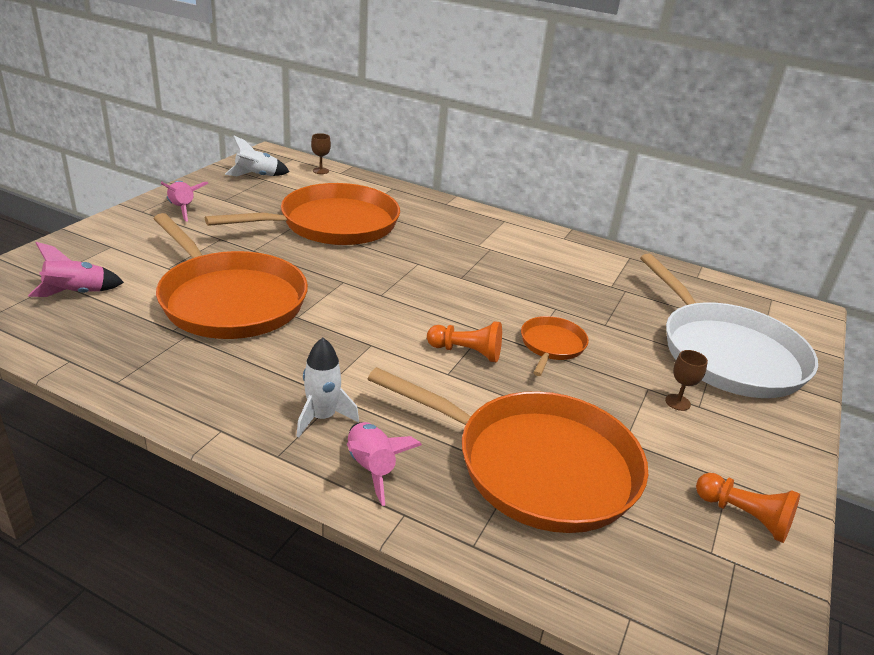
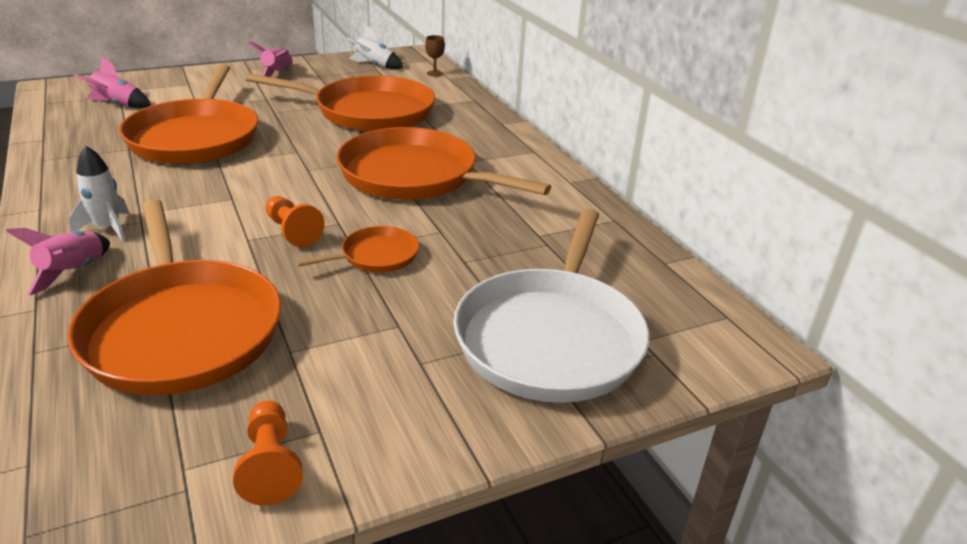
camera: 40 degrees right, 0 degrees up
(466, 270) = (415, 176): none -> orange pan
(677, 402) = (404, 349): brown goblet -> none

